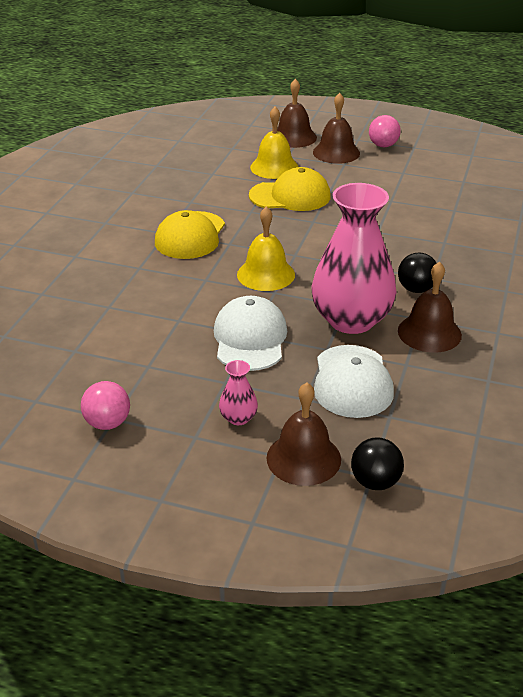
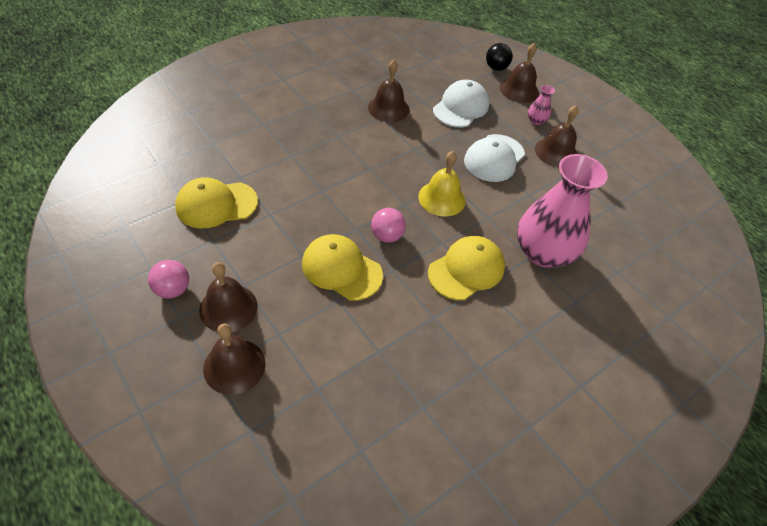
camera: 150 degrees left, 15 degrees up
(107, 423) = (608, 152): pink ball -> pink ball (387, 236)
(180, 385) = (556, 152): none -> brown bell
(274, 167) = (311, 322): yellow bell -> none
(351, 320) = (422, 138): pink vase -> pink vase (543, 252)
(416, 289) = (359, 135): black ball -> none
(438, 188) = (216, 204): none -> yellow cap

